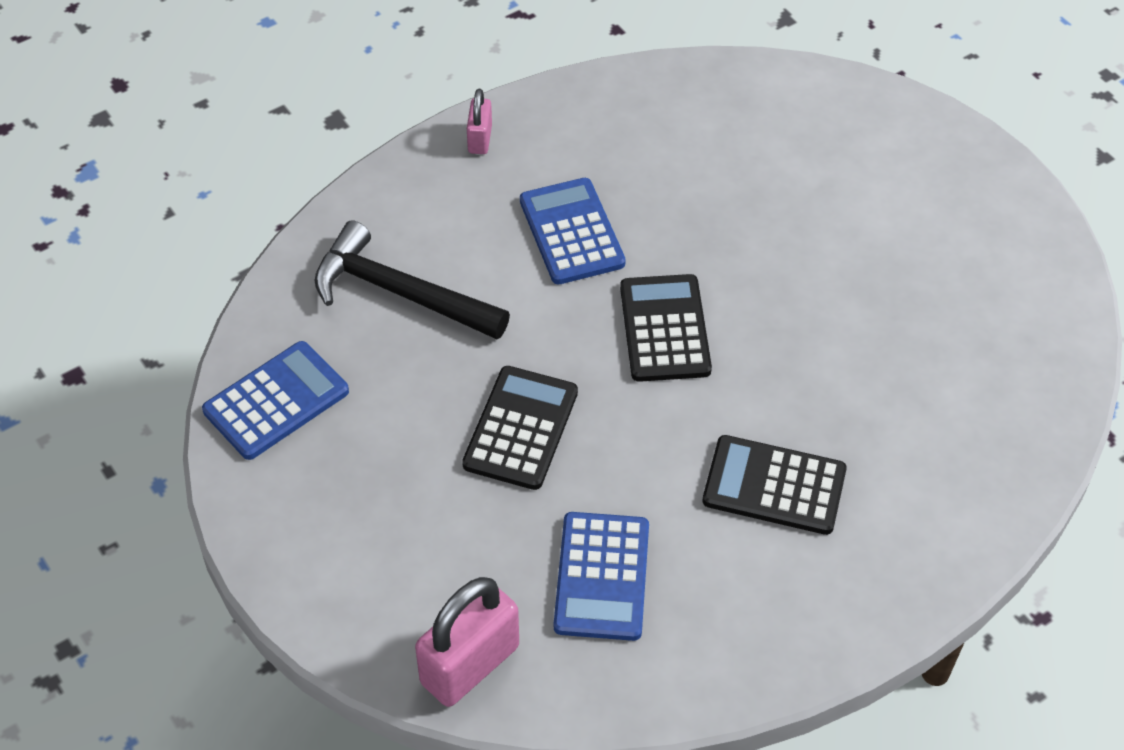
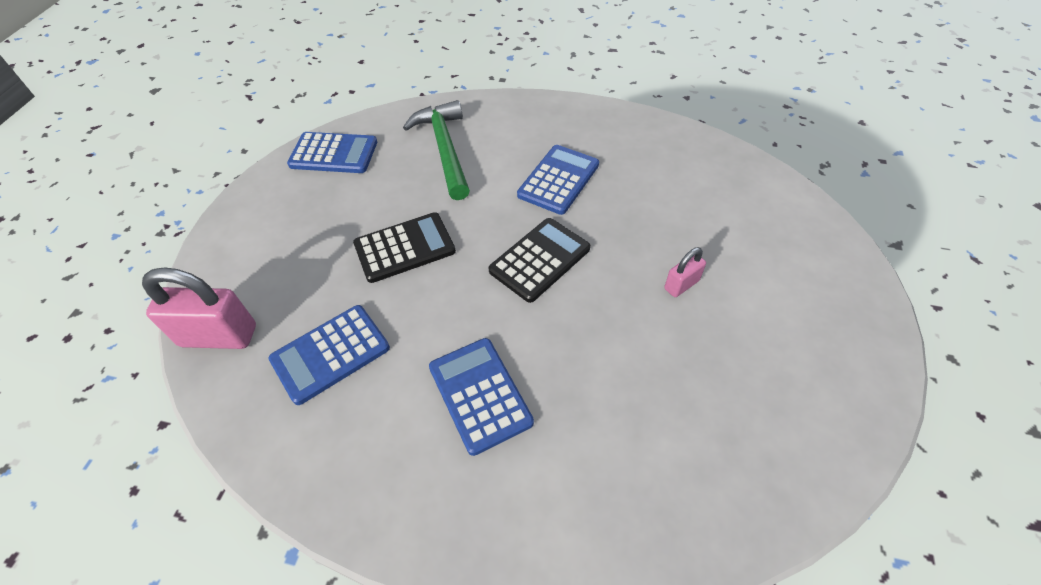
camera: 50 degrees right, 0 degrees up
(400, 293) = (444, 149): black hammer -> green hammer
(480, 139) = (573, 112): pink padlock -> pink padlock (681, 285)
(774, 486) = (479, 395): black calculator -> blue calculator

